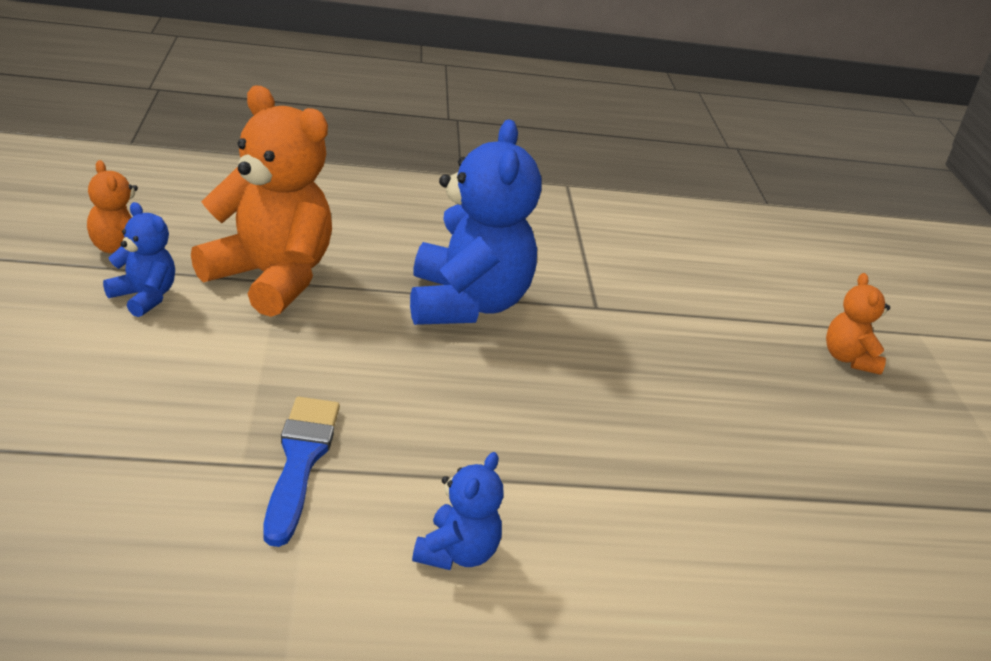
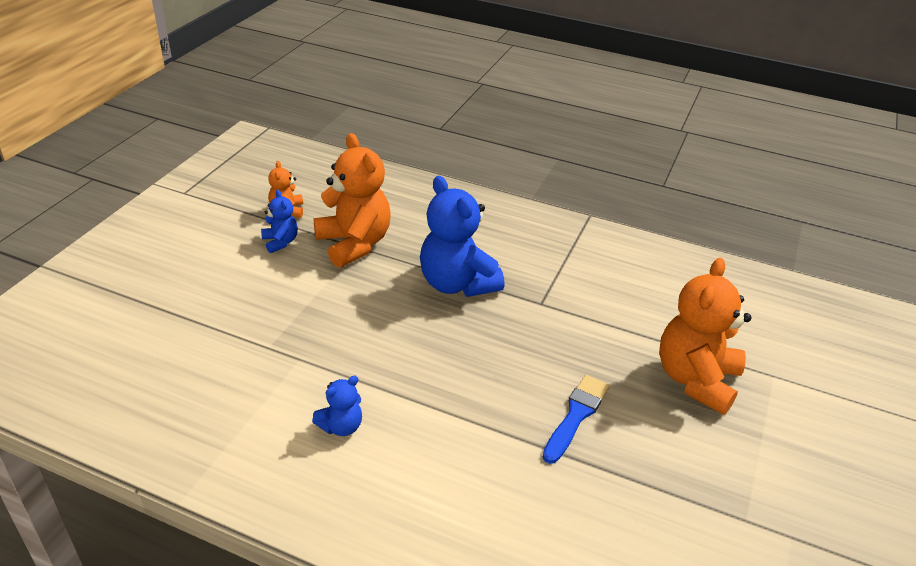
camera: 30 degrees right, 5 degrees up
(300, 461) = (297, 354): blue brush -> blue brush (576, 415)
(466, 304) = (457, 284): blue teddy bear -> blue teddy bear turned 120 degrees clockwise
(848, 359) = (696, 380): orange teddy bear -> orange teddy bear, size x2.05

